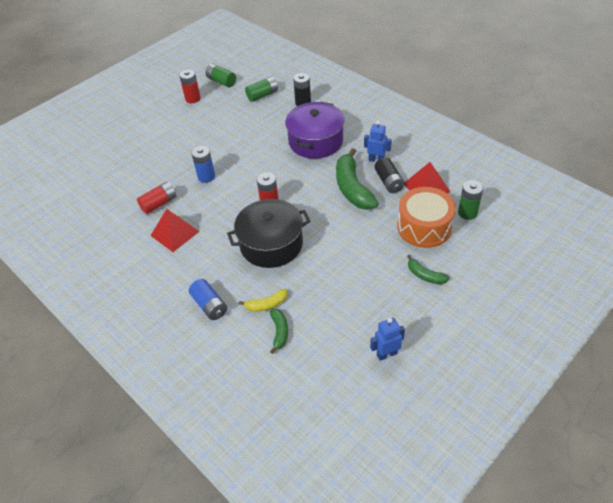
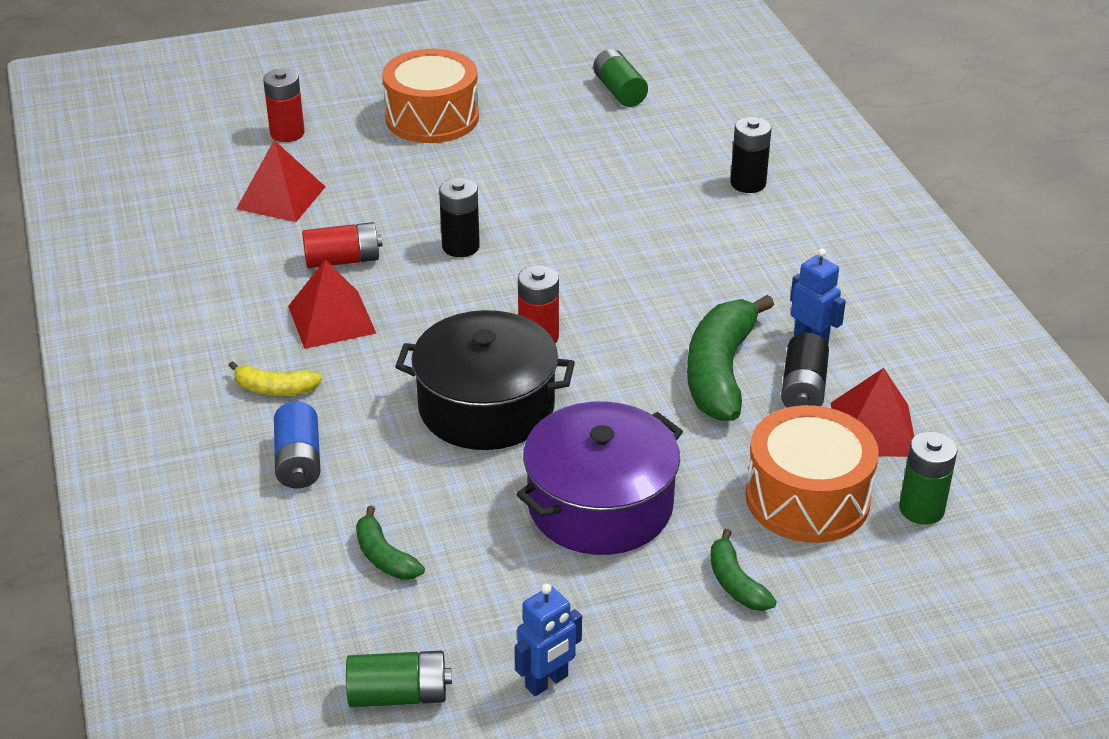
camera: 25 degrees right, 10 degrees down
(108, 185) = (281, 197): none -> red pyramid
(149, 122) = (432, 118): none -> orange drum
(193, 99) = (542, 103): red battery -> red battery (287, 133)
(206, 176) = (460, 247): blue battery -> black battery
(262, 95) = (679, 142): green battery -> green battery (399, 694)
(267, 305) = (397, 503): yellow banana -> yellow banana (275, 389)
(279, 332) = (384, 556): green banana -> green banana turned 120 degrees clockwise
(315, 141) = (716, 261): purple pot -> purple pot (600, 505)
(386, 354) = (547, 682): blue robot -> blue robot turned 135 degrees clockwise

